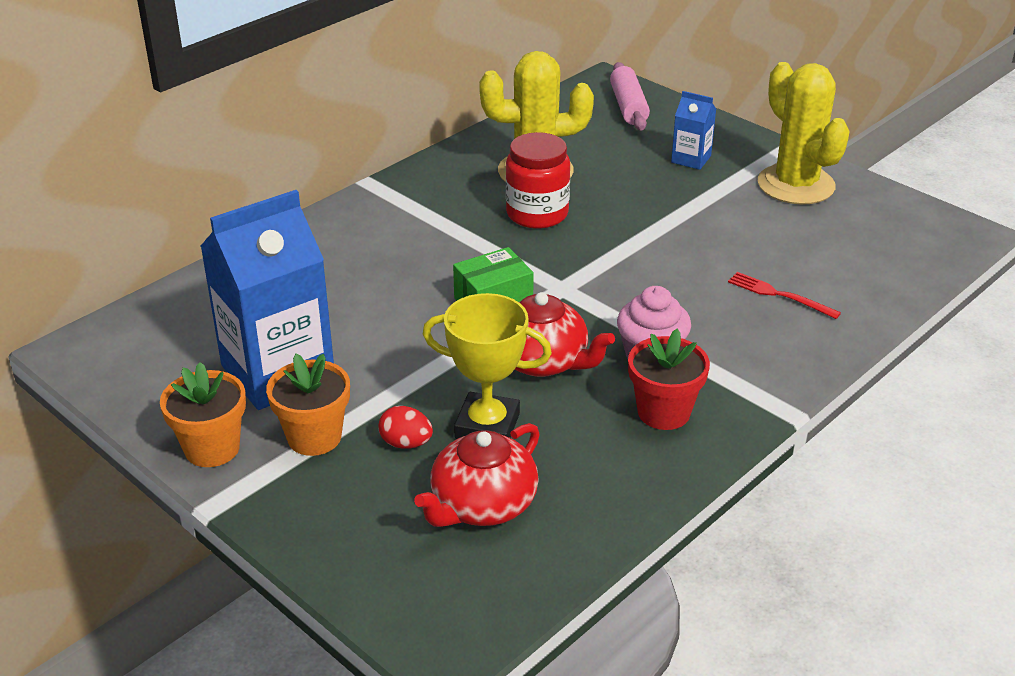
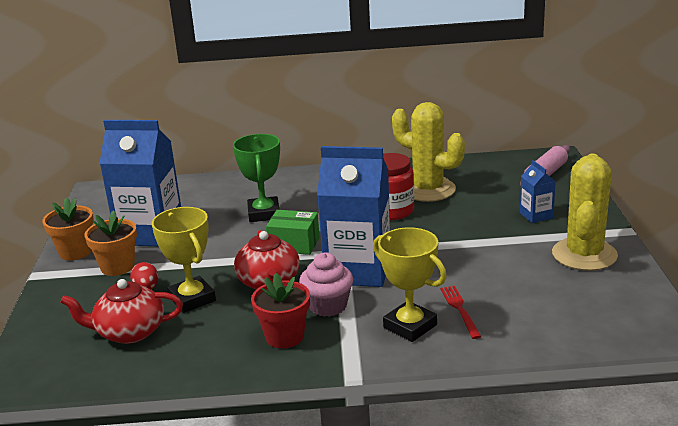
camera: 45 degrees right, 10 degrees down
(389, 280) = (264, 213): none -> green trophy
(615, 300) = (358, 270): none -> blue carton
(763, 335) = (410, 326): none -> yellow trophy

